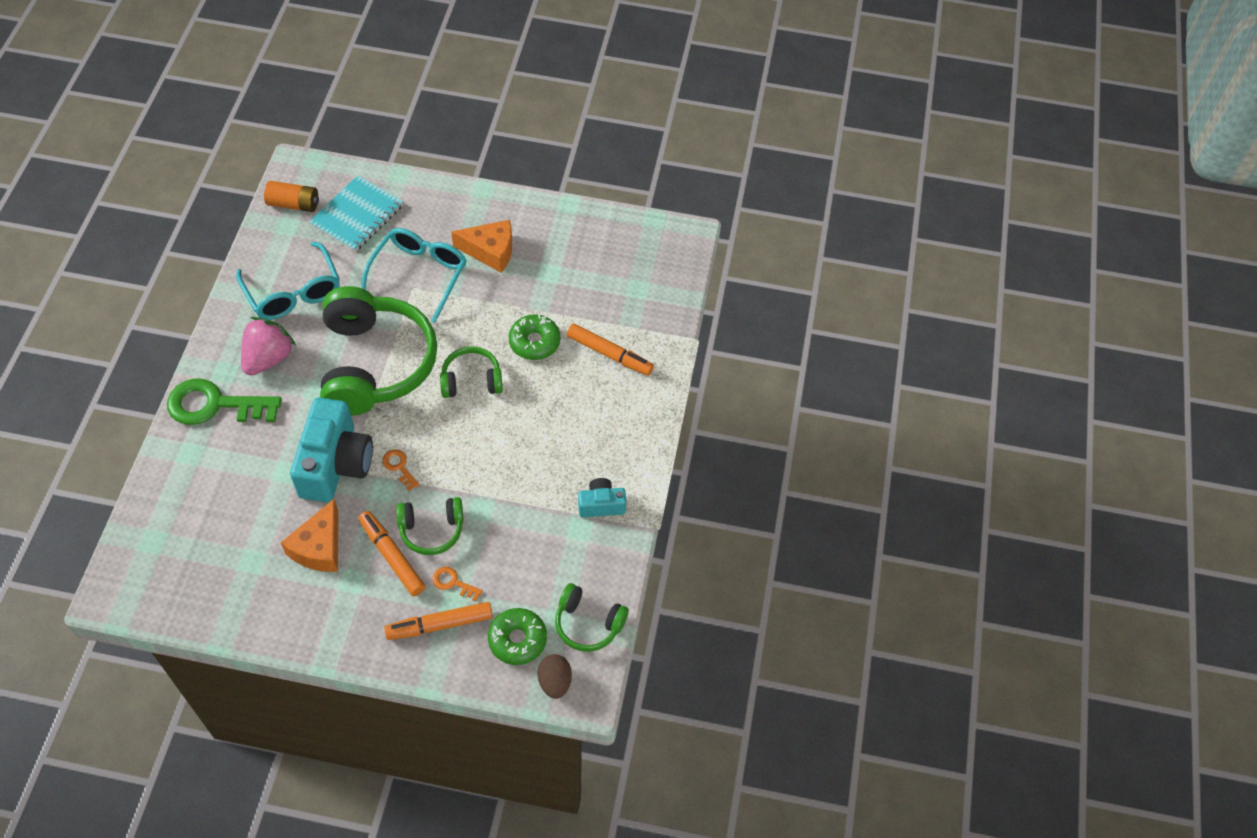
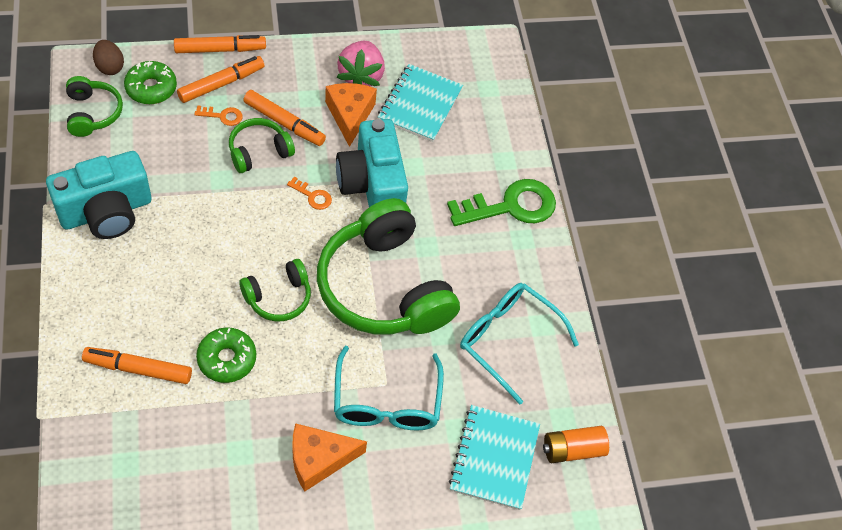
camera: 155 degrees right, 0 degrees up
(238, 540) = (420, 104): none -> turquoise notebook
(268, 358) = (490, 263): pink strawberry -> pink strawberry (361, 76)
(424, 673) = (220, 50): none -> orange marker
(588, 623) = (92, 113): green headphones -> green headphones turned 75 degrees clockwise
(601, 504) = (106, 211): turquoise camera -> turquoise camera, size x1.99

